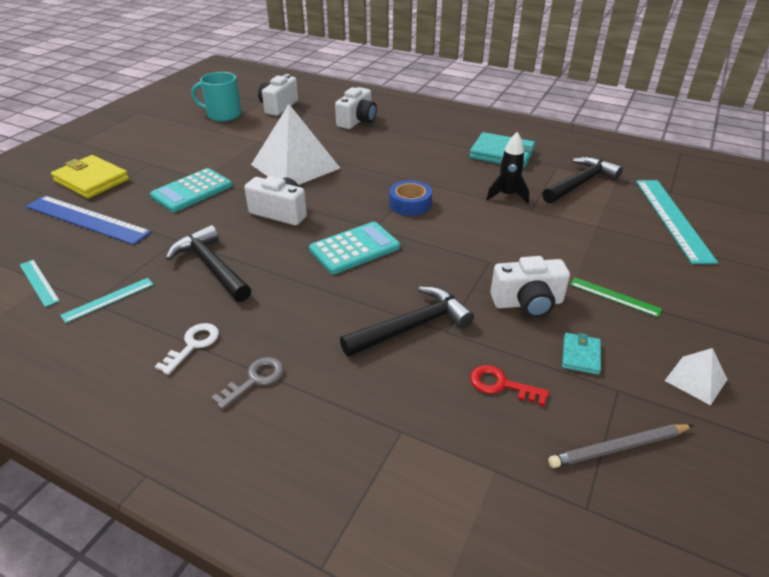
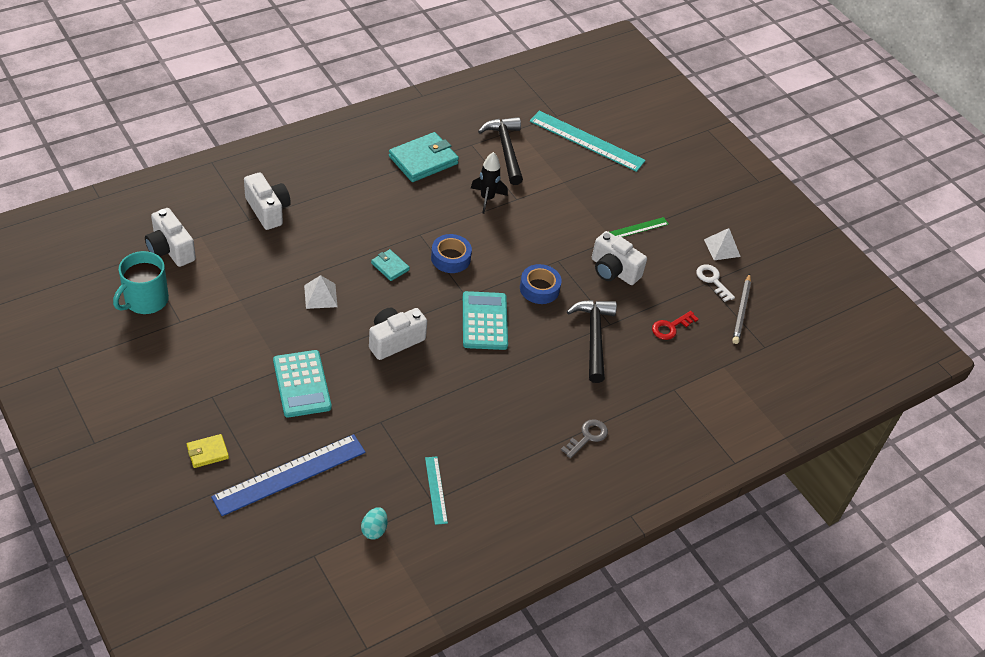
camera: 65 degrees left, 10 degrees up
(39, 282) = (374, 530): turquoise ruler -> turquoise egg
(91, 180) = (207, 452): yellow wallet -> yellow wallet, size x0.52
(193, 345) = (529, 456): white key -> white key (712, 280)
(211, 266) = (440, 413): black hammer -> none
(254, 380) = (587, 437): grey key -> grey key turned 60 degrees clockwise
(295, 166) = (320, 296): white pyramid -> white pyramid, size x0.45
(436, 264) = (539, 288): none -> blue tape
(527, 303) = (613, 270): white camera -> white camera turned 105 degrees clockwise
(580, 355) = (673, 279): turquoise wallet -> turquoise wallet (390, 267)

